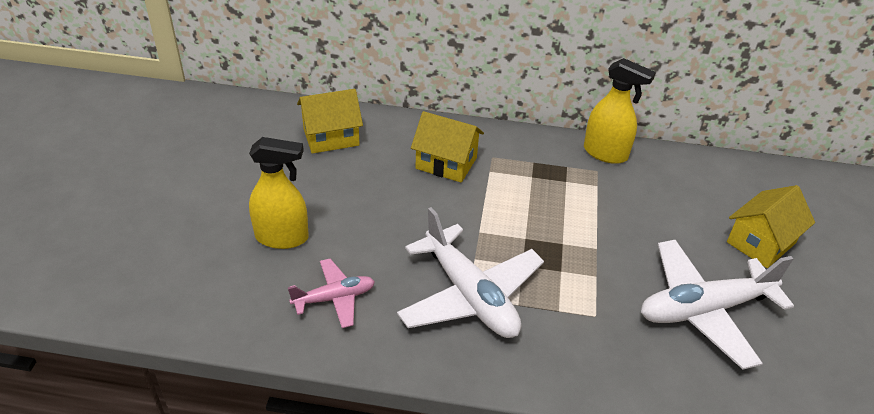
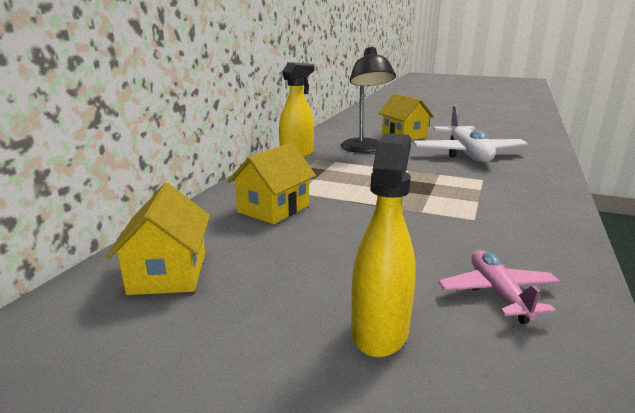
camera: 75 degrees left, 20 degrees down
(470, 295) = (472, 218): white plane -> none
(661, 206) = (365, 149): none -> black lamp

